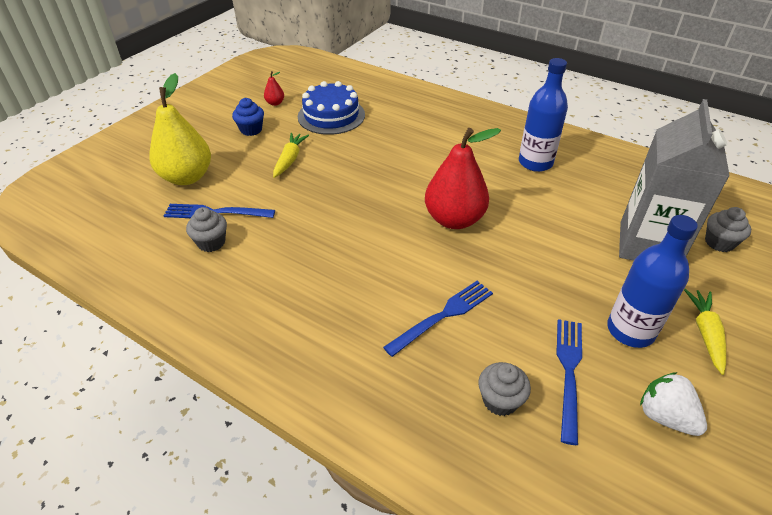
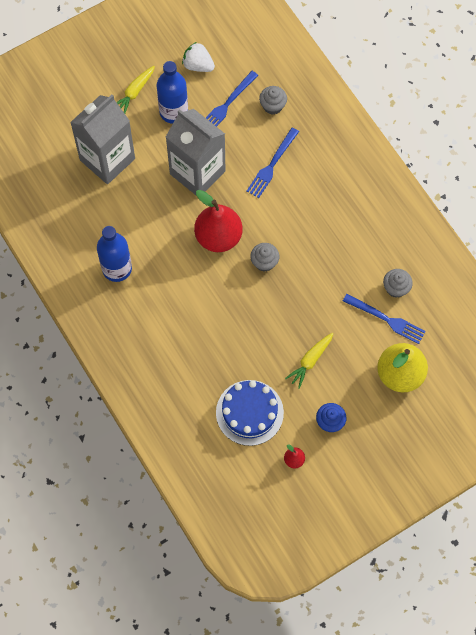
camera: 155 degrees left, 25 degrees up
(444, 315) = (271, 166): blue fork -> blue fork turned 45 degrees counterclockwise
(532, 271) = (197, 172): none -> grey carton
(665, 416) = (198, 65): white strawberry -> white strawberry turned 135 degrees clockwise
(719, 242) = (60, 141): grey cupcake -> grey cupcake (264, 262)

